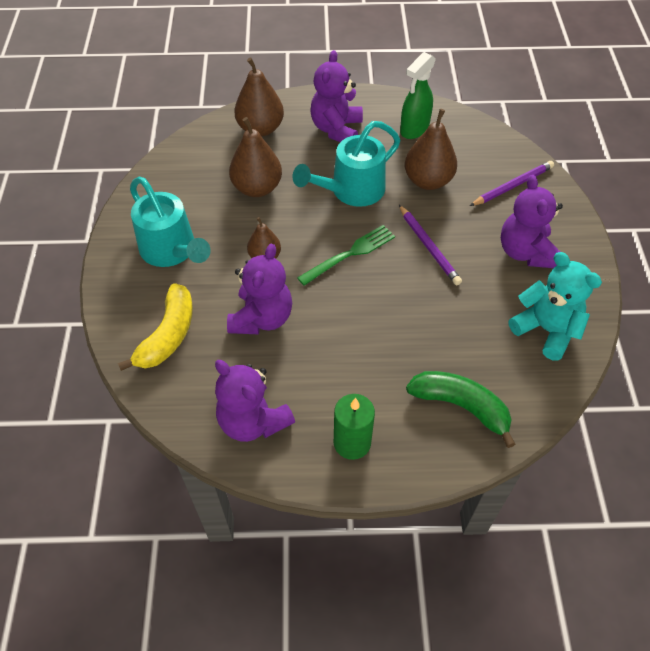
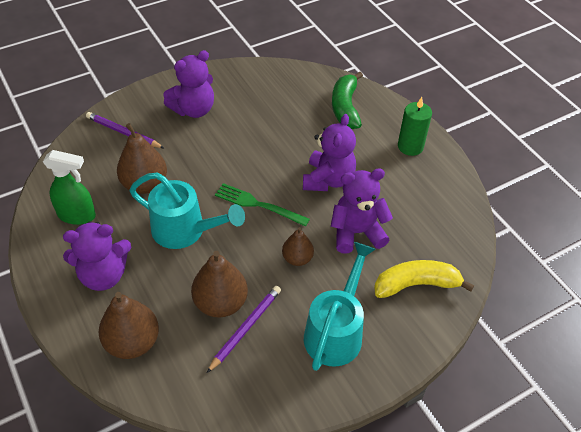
camera: 120 degrees left, 5 degrees down
(253, 421) = (438, 200): purple teddy bear -> purple teddy bear (328, 180)
(428, 247) = (220, 161): purple pencil -> purple pencil (245, 328)
(546, 330) = (258, 85): turquoise teddy bear -> none

